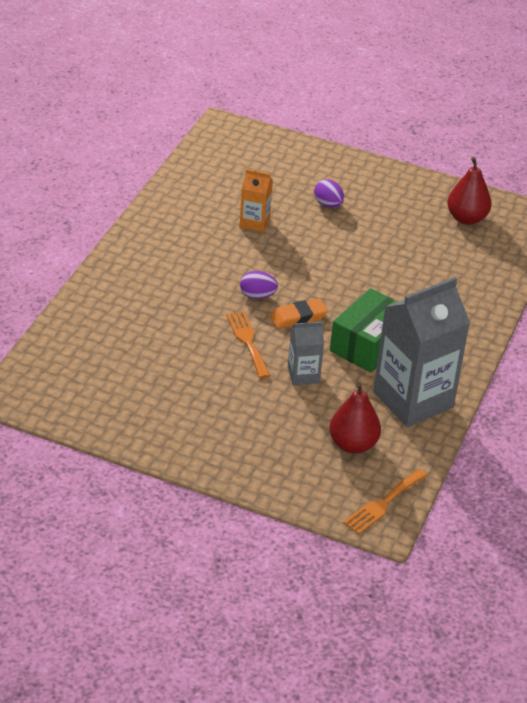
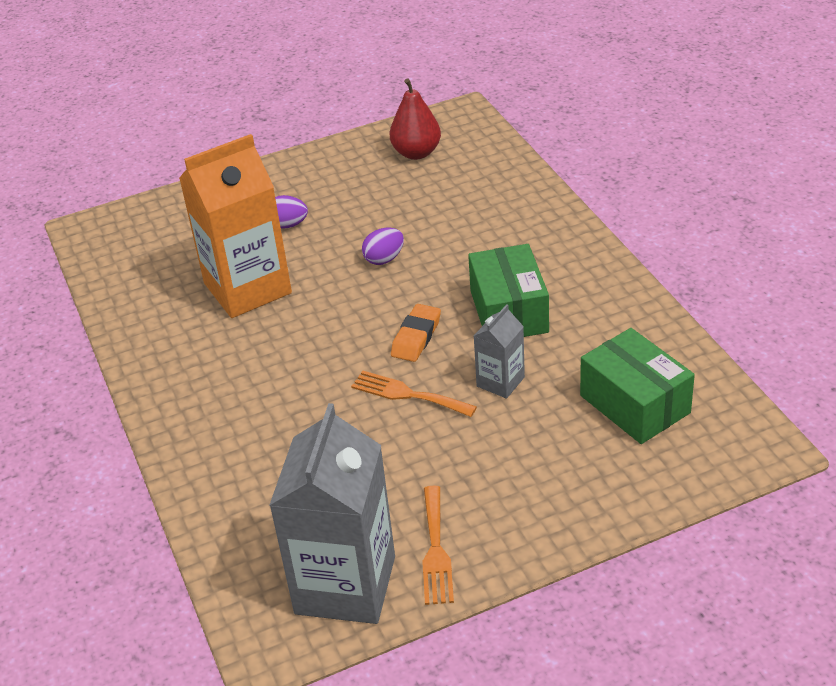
camera: 40 degrees left, 0 degrees up
(254, 222) = (247, 288): orange carton -> orange carton, size x2.09
(257, 296) = (352, 348): purple egg -> purple egg (384, 259)
(353, 444) = (634, 404): red pear -> green box
(383, 503) = (738, 431): orange fork -> orange fork (436, 550)
(413, 400) = (615, 325): grey carton -> grey carton (345, 585)

